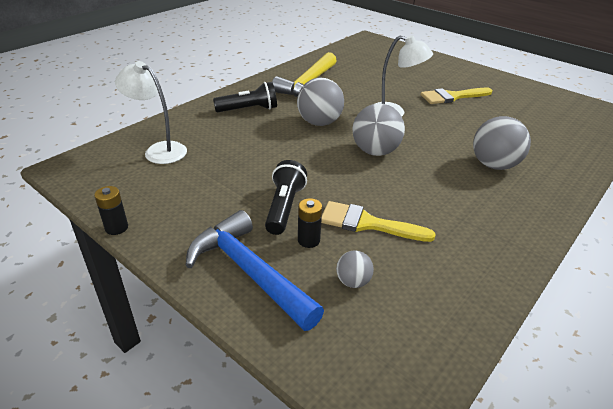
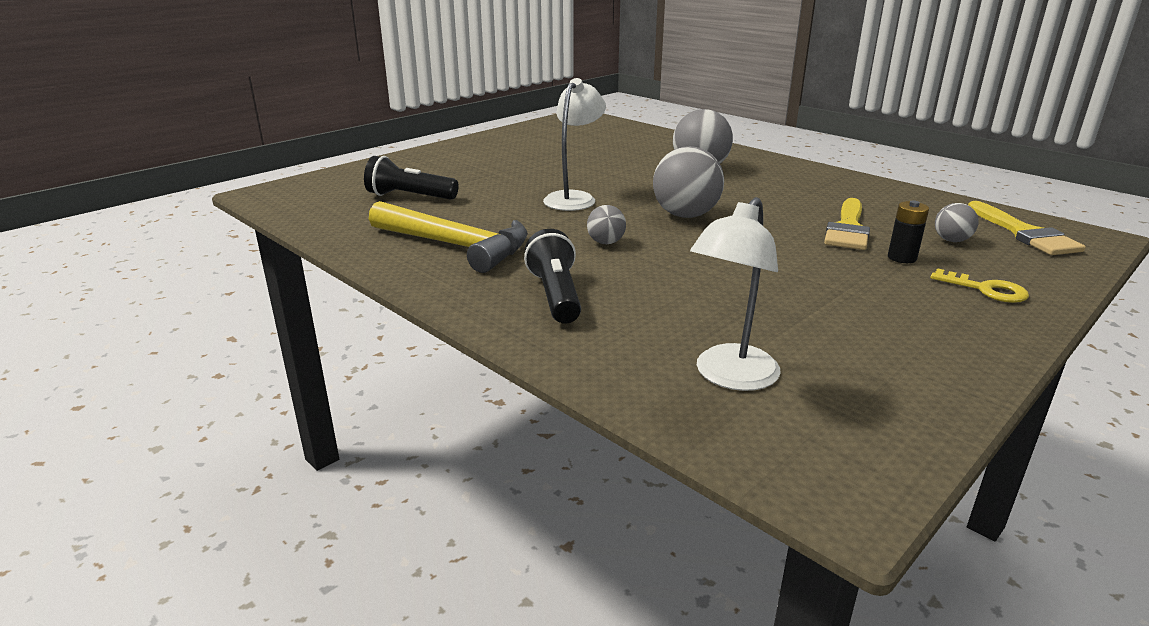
camera: 85 degrees left, 10 degrees down
(116, 228) = (986, 393): black battery -> none
(249, 271) = (986, 290): blue hammer -> yellow key
(284, 207) = (845, 269): black flashlight -> black flashlight (410, 197)
(319, 123) = (606, 242): grey ball -> grey ball, size x0.52
(452, 97) = (527, 167): yellow brush -> yellow brush (1024, 233)

